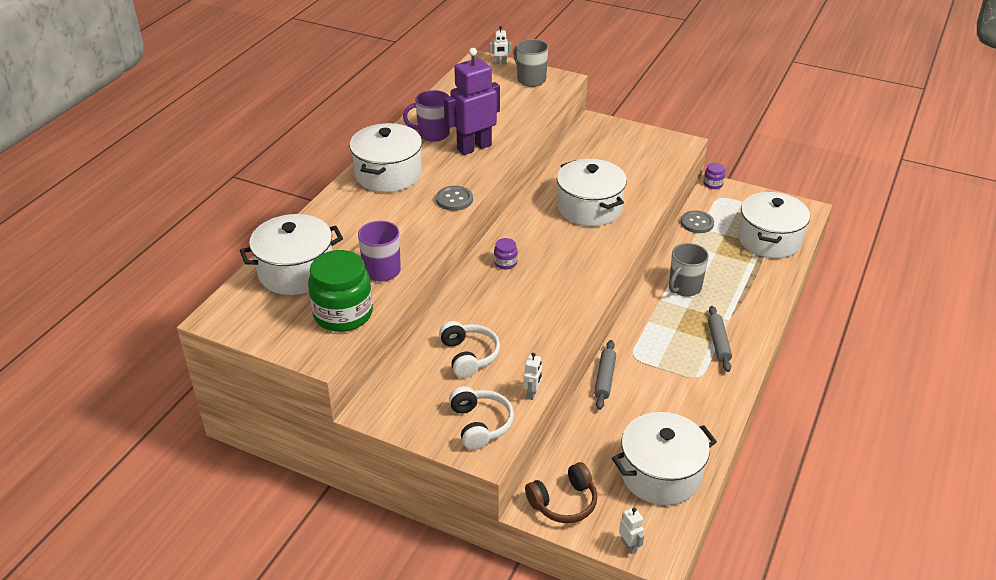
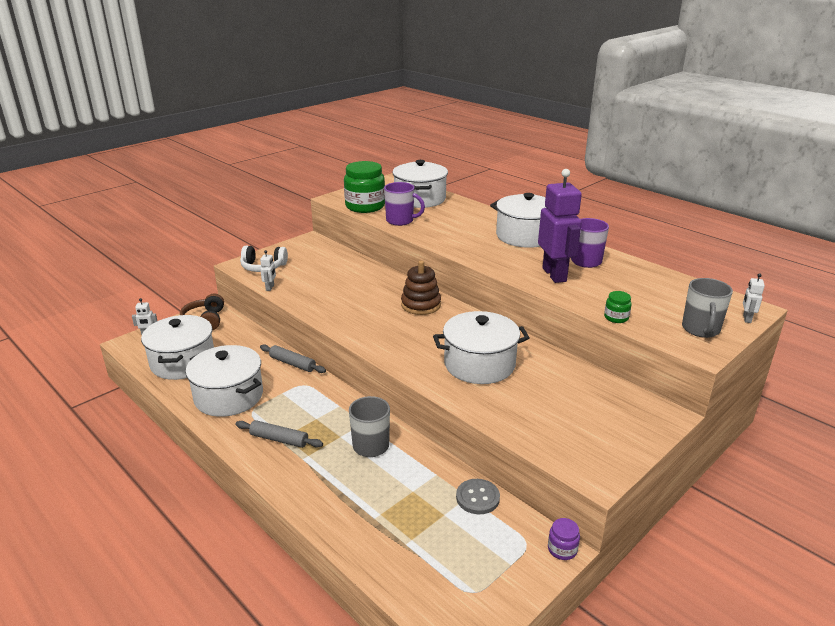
camera: 110 degrees right, 10 degrees down
(454, 199) = (472, 254): grey button -> none
(469, 356) = (327, 273): white headphones -> none
(505, 263) = (421, 305): purple jar -> brown stacking toy
(530, 79) = (700, 329): grey mug -> grey mug turned 120 degrees clockwise
(532, 393) = (270, 288): white robot -> white robot turned 120 degrees counterclockwise
(536, 113) = (616, 317): none -> green jar
(769, 240) = (413, 555): white pot -> white pot (228, 396)

